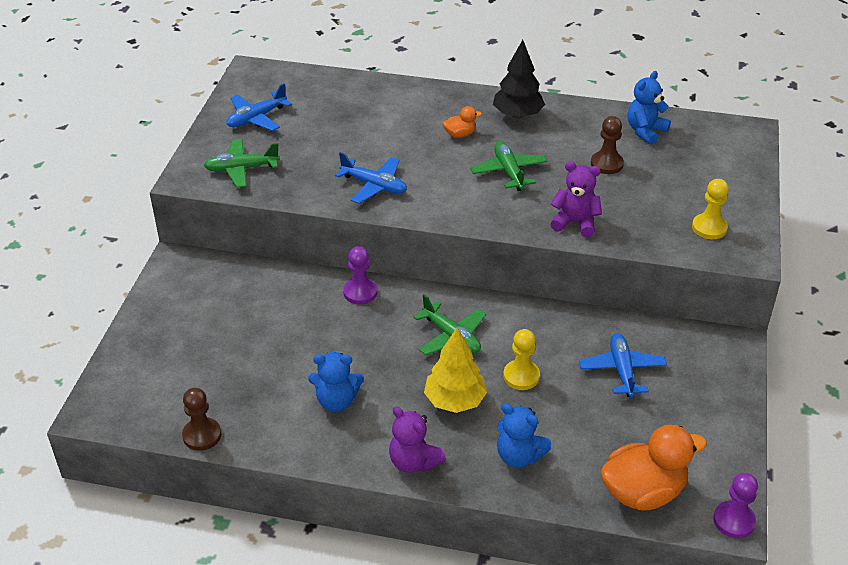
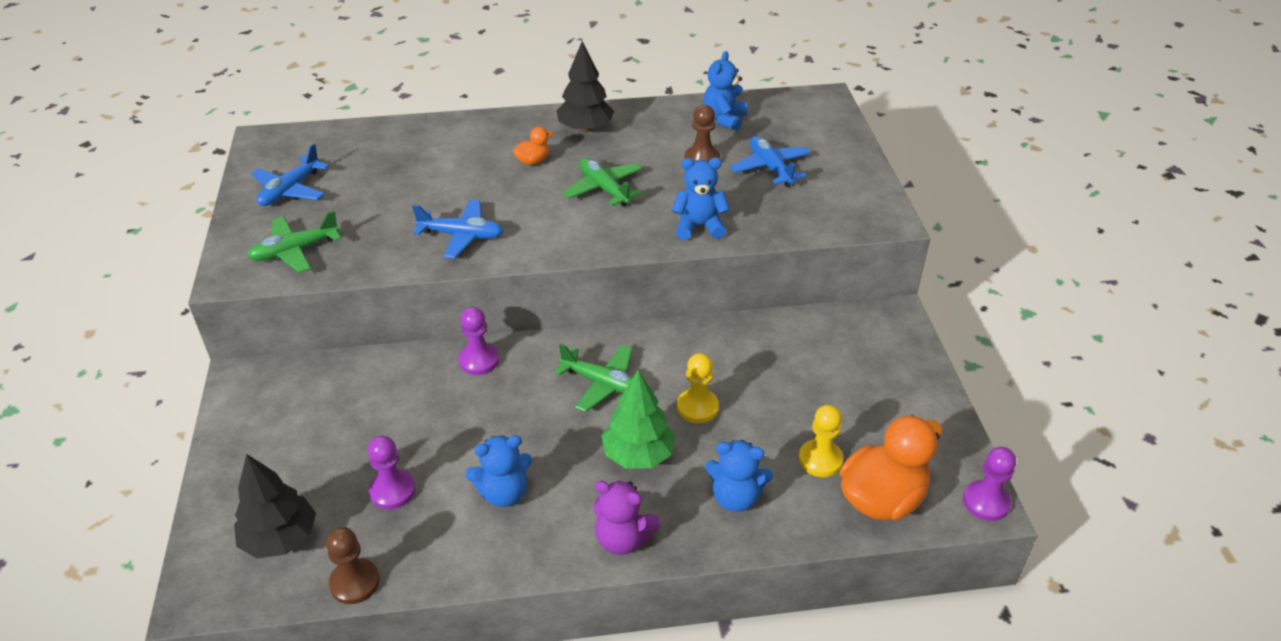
camera: 20 degrees left, 0 degrees up
(161, 388) = (280, 539): none -> black tree
(254, 376) = (392, 491): none -> purple pawn
(454, 401) = (638, 455): yellow tree -> green tree
(575, 223) = (699, 226): purple teddy bear -> blue teddy bear
(622, 370) = (798, 373): blue plane -> blue plane (770, 168)
(709, 228) = (835, 201): yellow pawn -> yellow pawn (820, 460)

